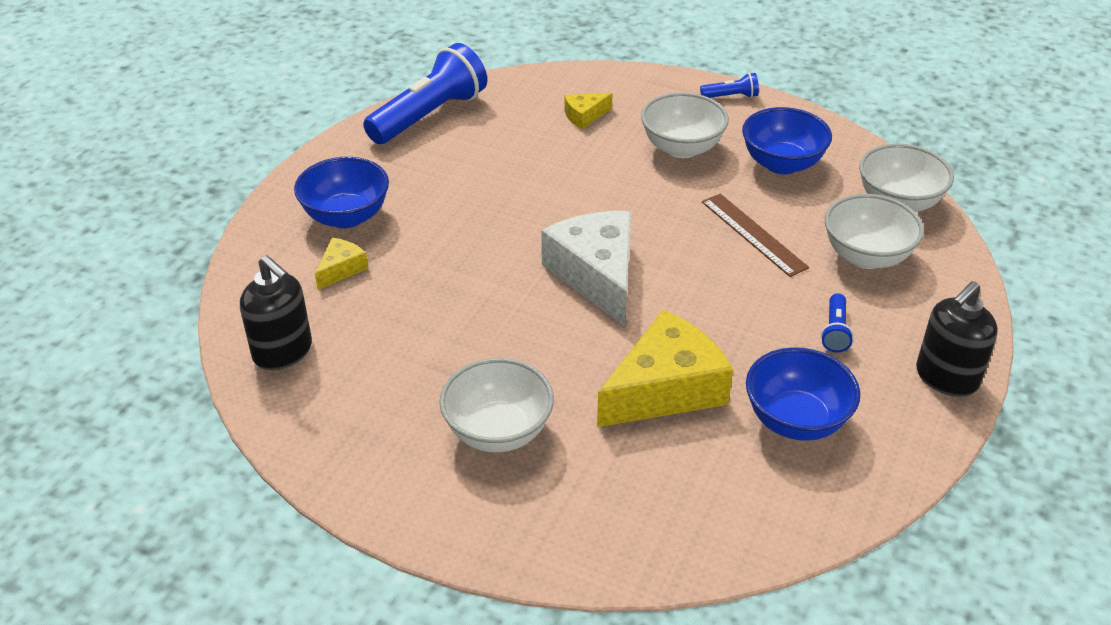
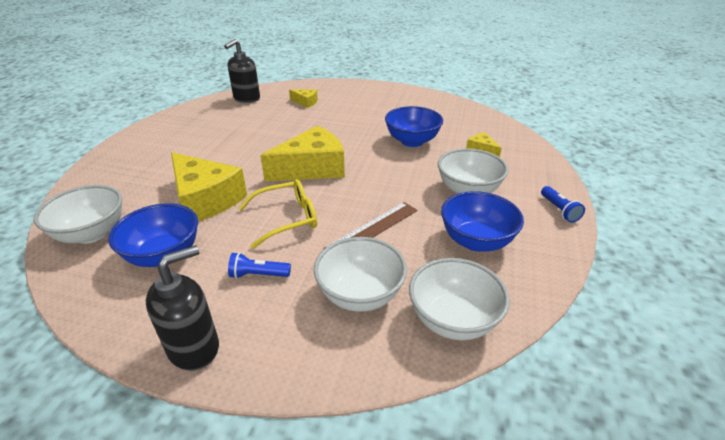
camera: 80 degrees right, 5 degrees down
(346, 216) = (347, 98): blue bowl -> blue bowl (412, 141)
(429, 115) = (447, 106): blue flashlight -> none
(498, 431) = (183, 151): white bowl -> white bowl (92, 233)
(596, 275) = (312, 168): white cheese -> yellow cheese
(724, 305) = (287, 218): none -> yellow glasses
(946, 378) = (194, 347): black soap dispenser -> black soap dispenser turned 105 degrees clockwise

